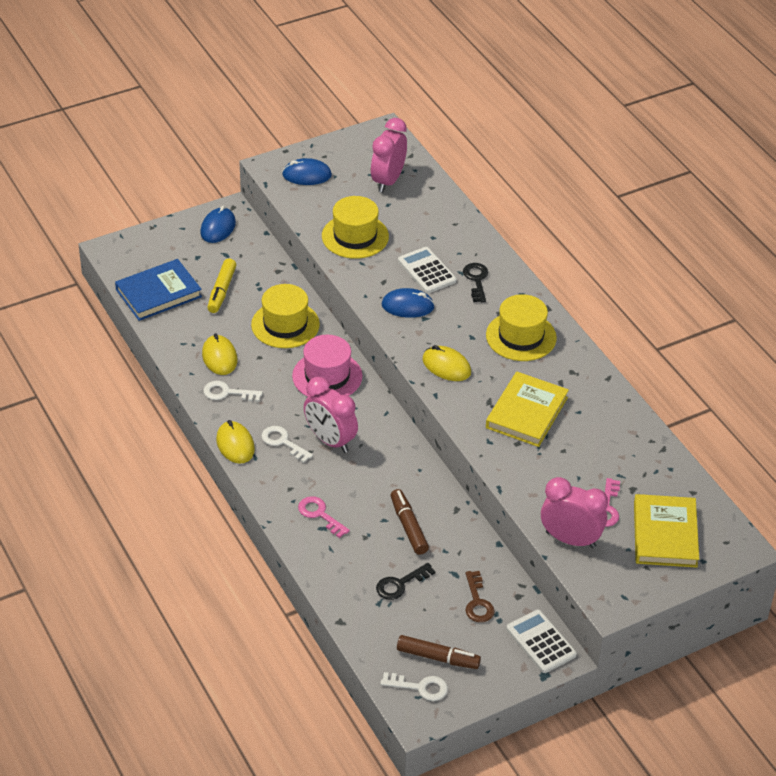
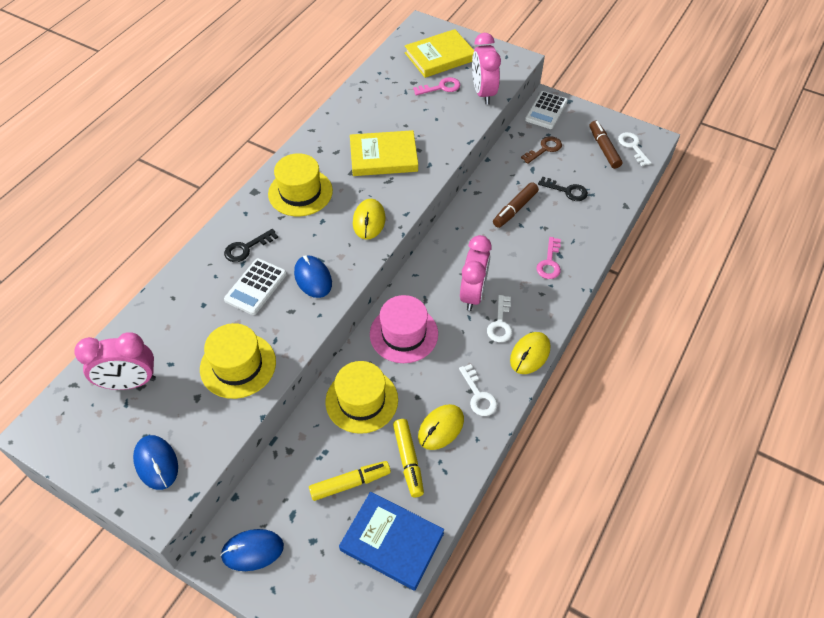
camera: 120 degrees left, 10 degrees up
(210, 328) = (408, 460): none -> yellow marker

